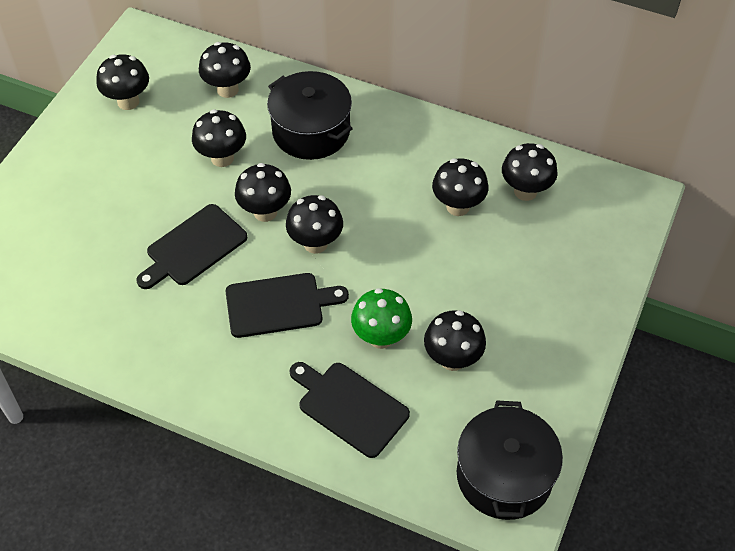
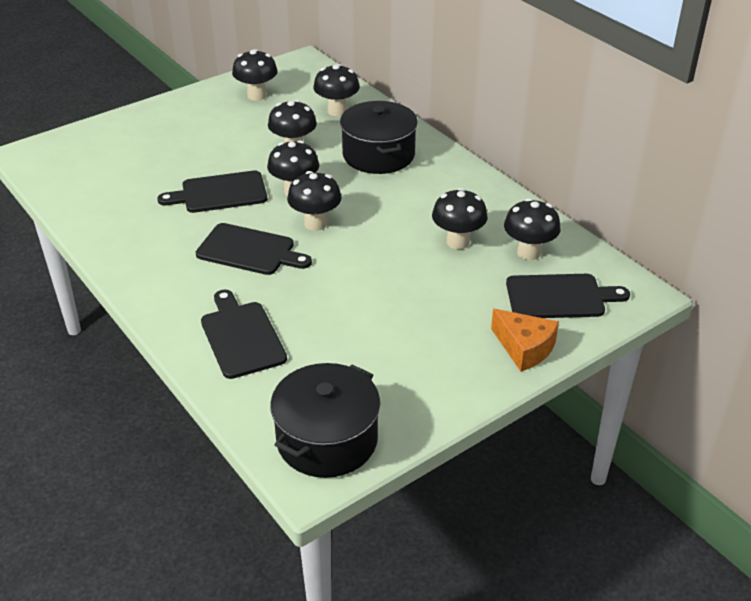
camera: 30 degrees right, 15 degrees down
(381, 337) = (311, 302): green mushroom -> none
(452, 359) = (357, 340): black mushroom -> none
(582, 229) = (559, 297): none -> black cutting board
(592, 299) = (524, 348): none -> orange cheese

